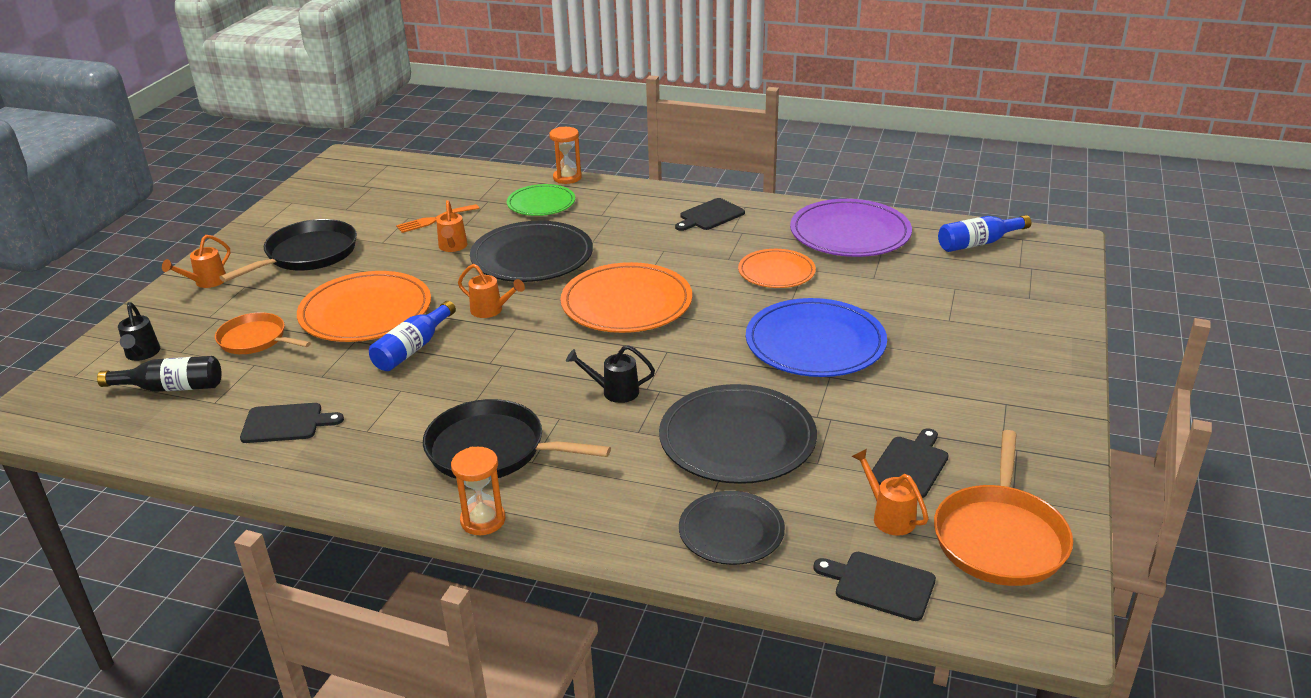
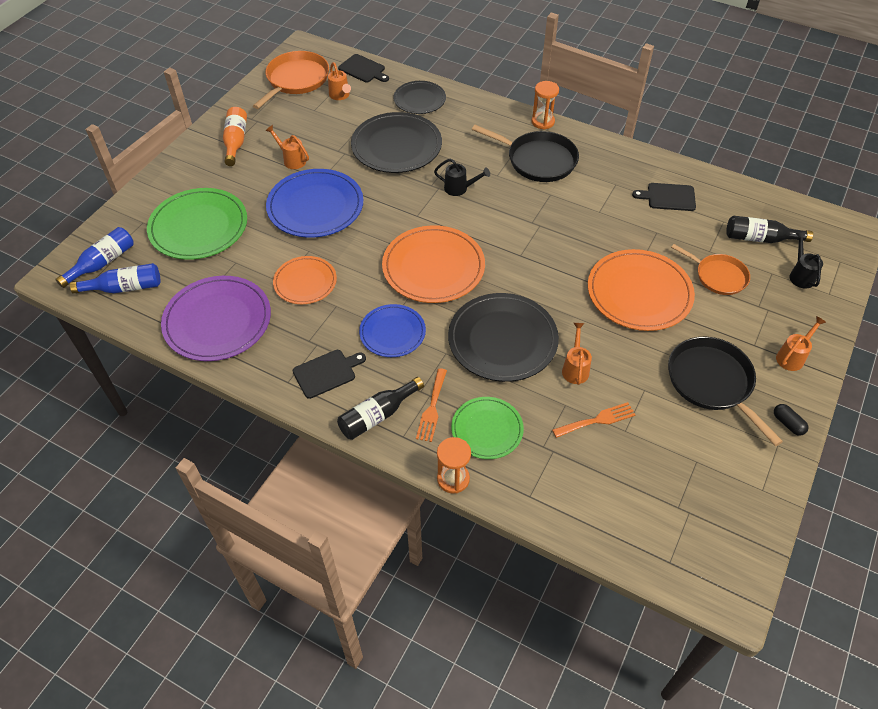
camera: 170 degrees left, 20 degrees up
(244, 238) = (788, 423): none -> black capsule
(307, 255) = (712, 382): black pan -> black pan turned 105 degrees clockwise
(412, 348) = (596, 247): blue bottle -> blue bottle (102, 263)
(491, 310) = (539, 277): orange watering can -> orange watering can (292, 160)
(596, 208) = (432, 408): none -> orange fork
(647, 199) = (377, 415): none -> black bottle
(655, 248) = (392, 332): none -> blue plate
(910, 465) = (312, 118): black cutting board -> none
(952, 302) = (198, 227): none -> green plate
(1005, 409) = (236, 142): none -> orange bottle

